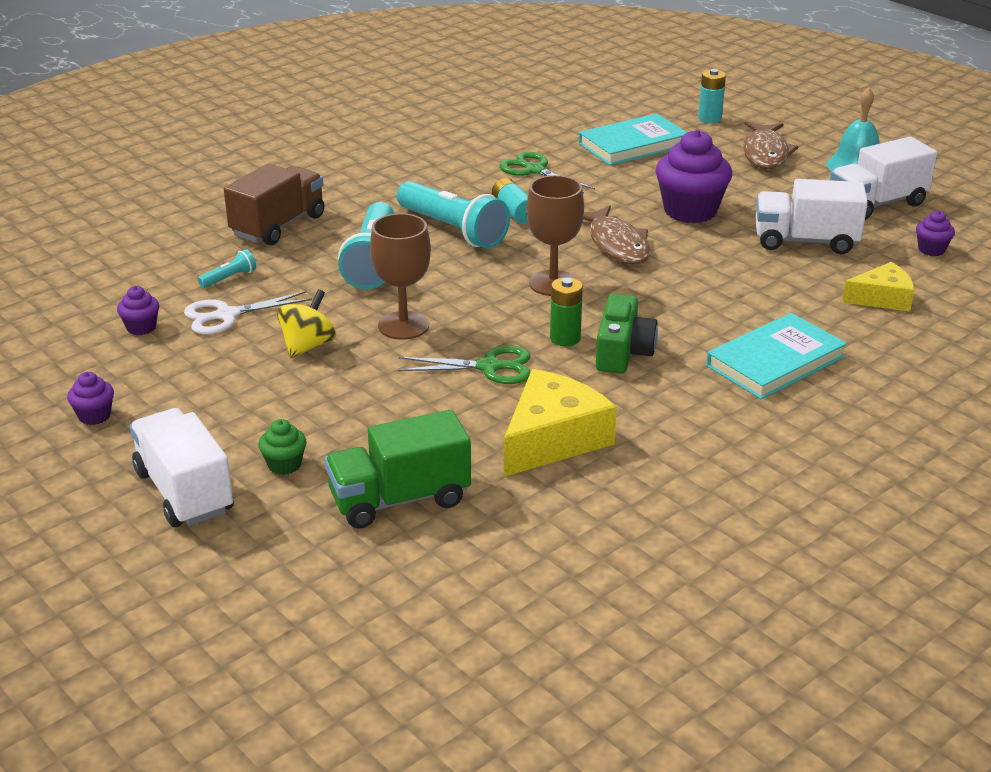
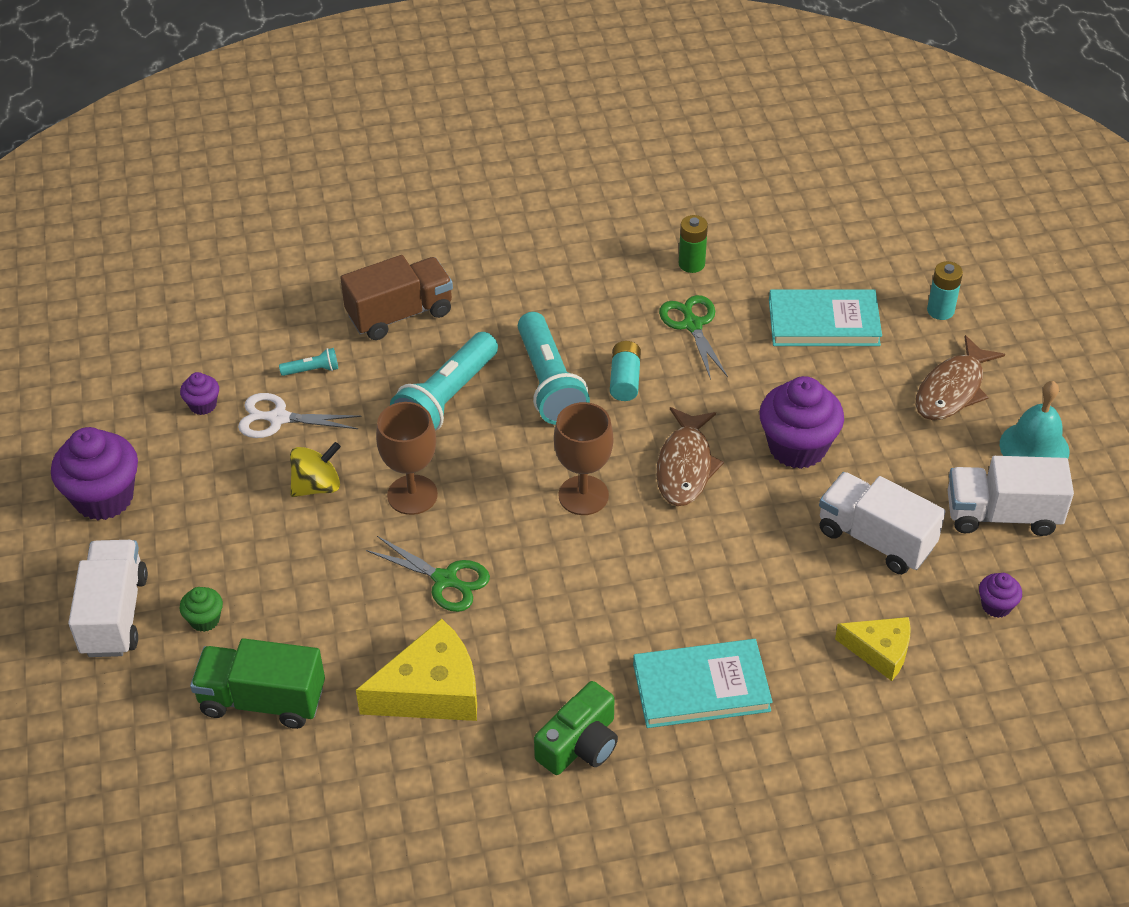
camera: 30 degrees right, 15 degrees up
(94, 416) = (104, 498): purple cupcake -> purple cupcake, size x2.10
(565, 338) = (537, 573): green battery -> green battery (691, 264)
(622, 352) = (574, 612): green camera -> green camera (580, 744)

